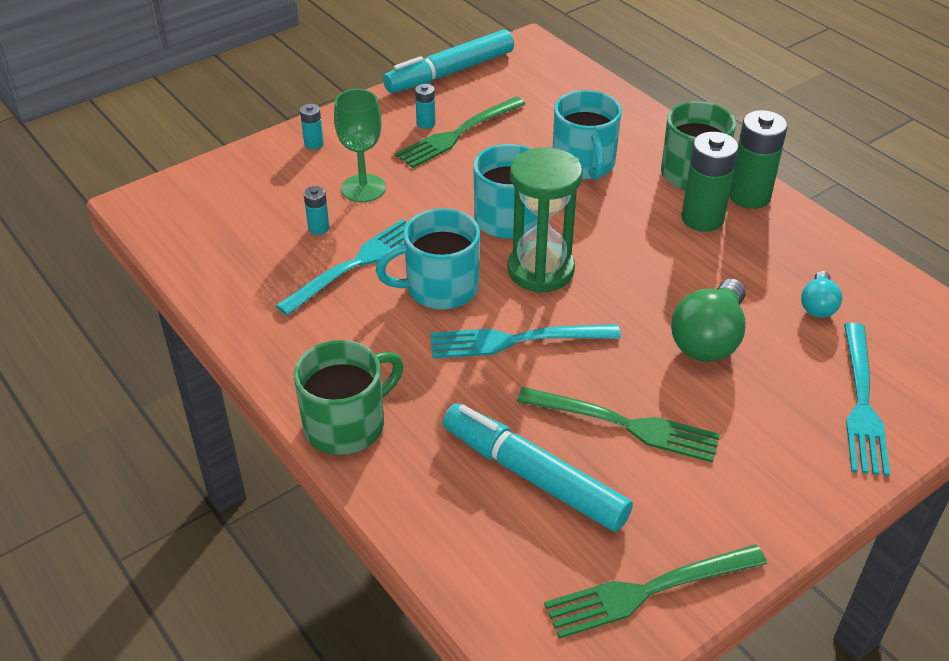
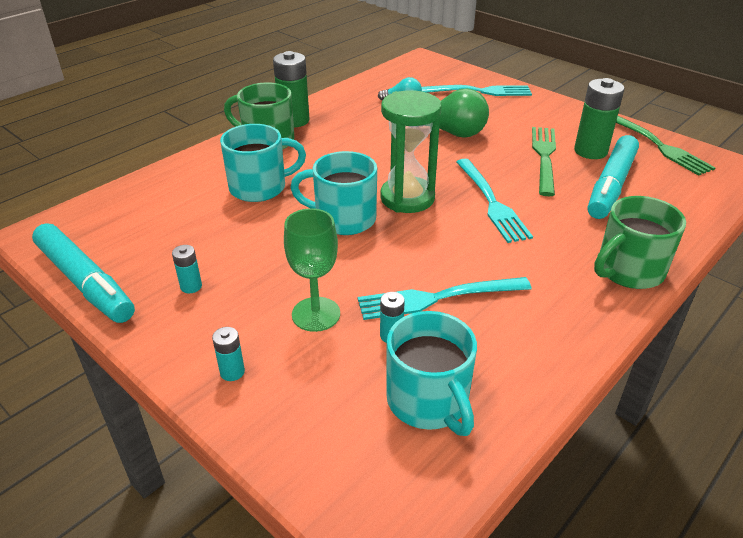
camera: 100 degrees left, 5 degrees down
(347, 424) = (628, 271): green mug -> green mug turned 75 degrees counterclockwise
(356, 264) = (437, 298): turquoise fork -> turquoise fork turned 45 degrees counterclockwise
(439, 288) = (449, 245): turquoise mug -> turquoise mug (428, 401)
(457, 134) = (213, 262): green fork -> none
(702, 218) = (324, 136): green battery -> green battery (590, 151)

